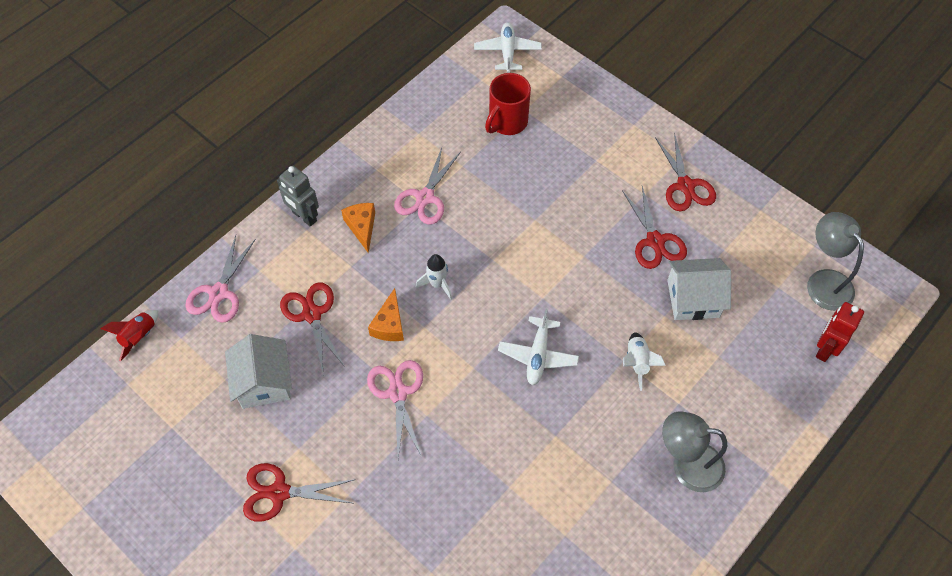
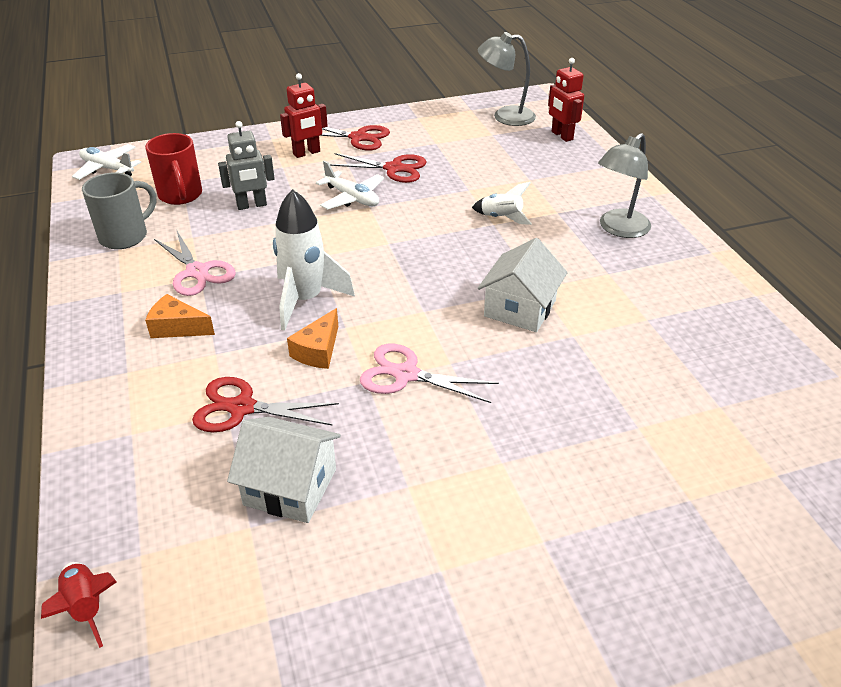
camera: 60 degrees left, 20 degrees down
(219, 293) = (118, 486): pink scissors -> none
(279, 492) = (455, 528): red scissors -> none
(304, 216) = (108, 367): grey robot -> grey robot (252, 205)
(389, 324) = (318, 350): orange cheese -> orange cheese turned 75 degrees clockwise
(435, 126) = (125, 236): none -> grey mug
(437, 284) = (305, 300): white rocket -> white rocket, size x1.83
(538, 355) = (446, 267): white plane -> white plane (352, 198)
(630, 164) = (306, 153): none -> red robot
(693, 298) = (466, 171): white house -> white house (520, 308)

